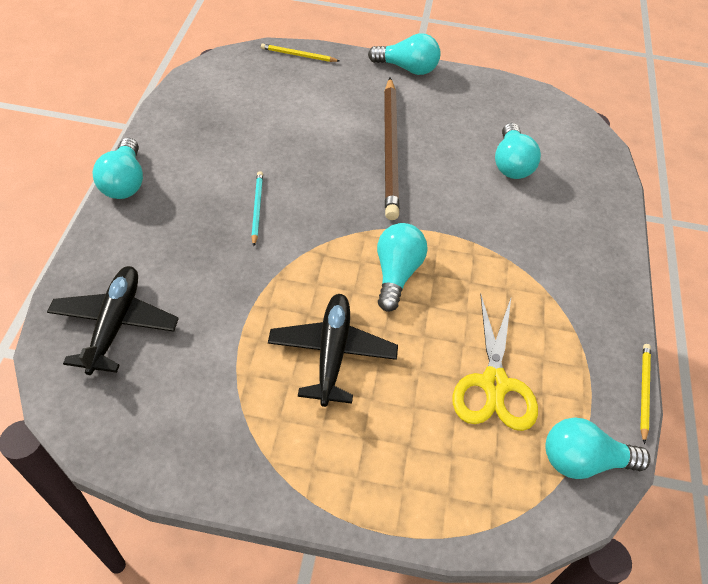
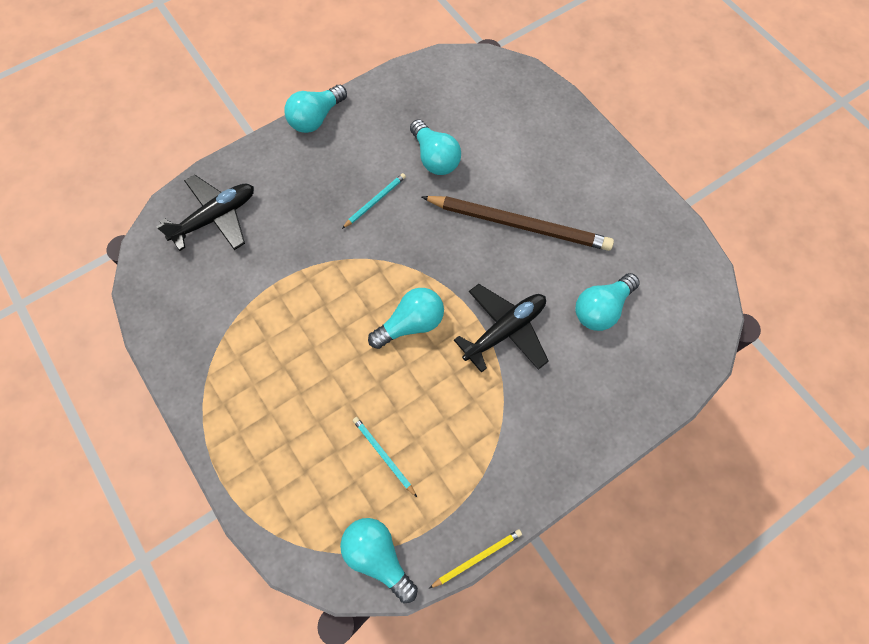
camera: 50 degrees right, 15 degrees up
(298, 55) = (541, 91): yellow pencil -> none
(332, 353) = (310, 343): black plane -> black plane (505, 331)
(390, 149) = (519, 224): brown pencil -> brown pencil turned 120 degrees counterclockwise
(407, 68) = (617, 162): turquoise light bulb -> turquoise light bulb (435, 158)
(494, 384) = (383, 455): yellow scissors -> turquoise pencil

